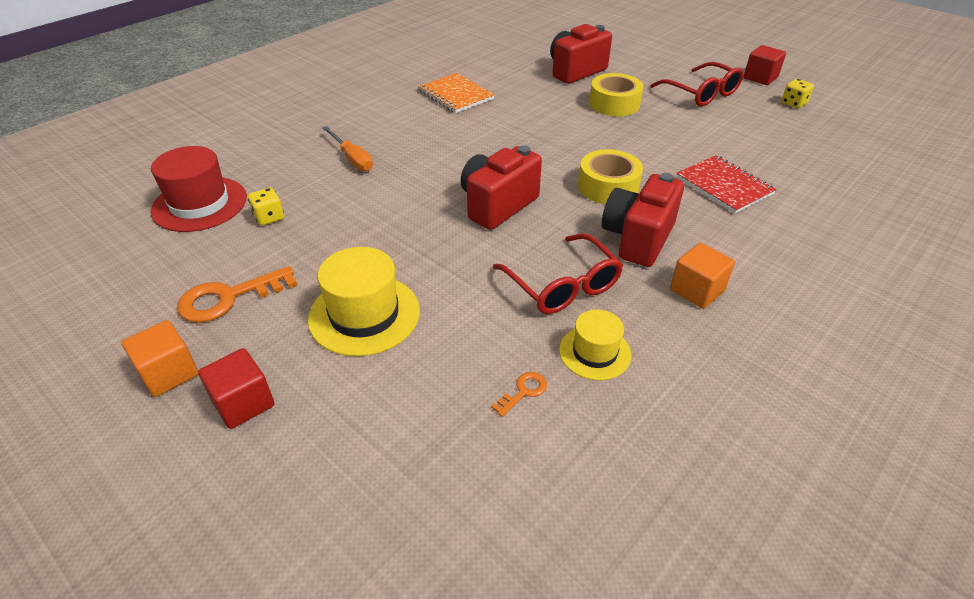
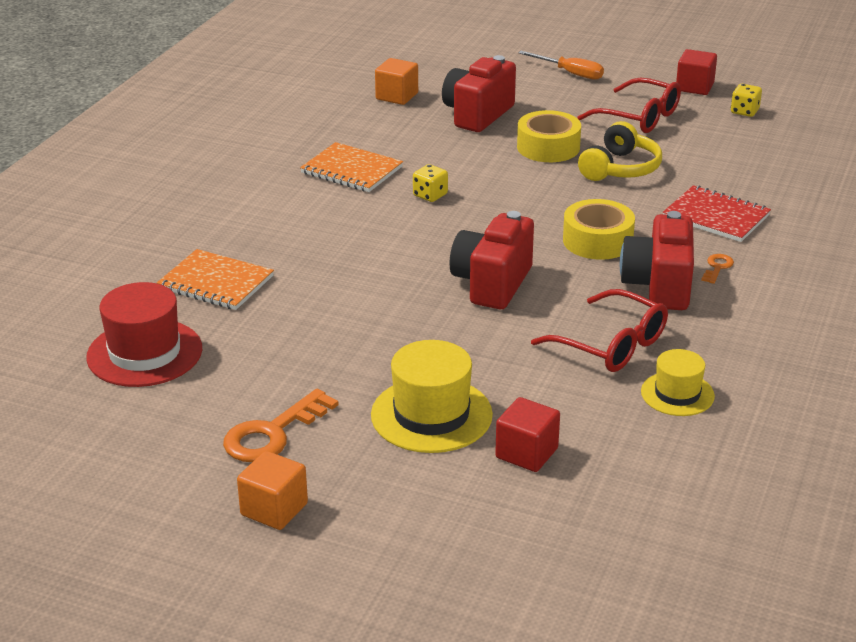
camera: 20 degrees left, 10 degrees down
(243, 403) = (374, 513): red cube -> red cube (526, 453)
(269, 217) = (243, 349): yellow dice -> yellow dice (430, 195)
(295, 160) = (216, 282): none -> orange notebook
(352, 159) = (285, 268): orange screwdriver -> orange screwdriver (570, 73)
(523, 392) = (633, 439): orange key -> orange key (717, 267)
(663, 130) = (620, 168): none -> yellow headphones
(696, 290) = (741, 321): orange cube -> orange cube (397, 96)

